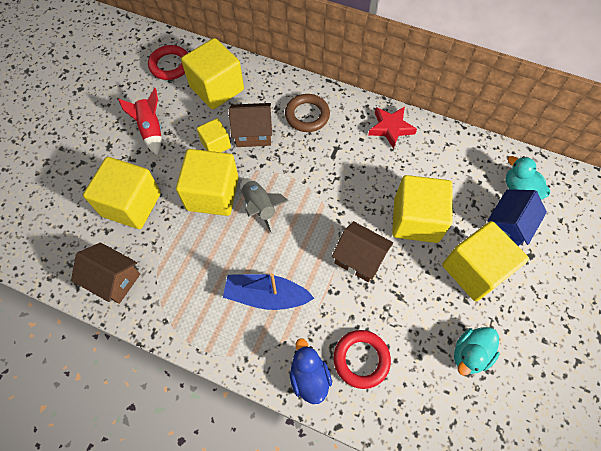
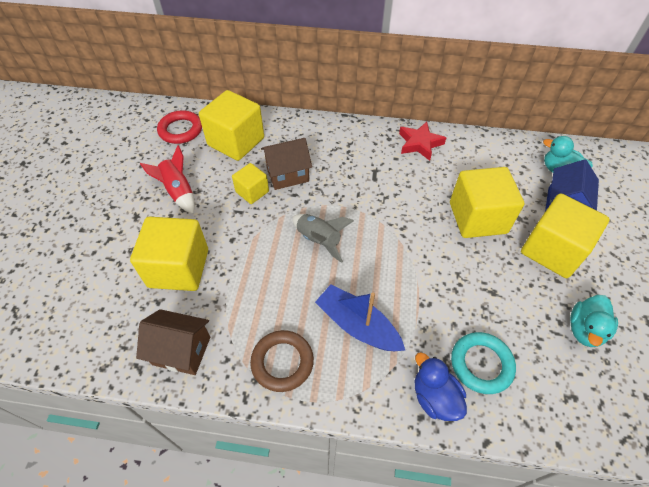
camera: 15 degrees left, 10 degrees down
(213, 194) = (265, 239): yellow cube -> none
(266, 296) = (357, 325): blue boat -> blue boat turned 45 degrees clockwise
(307, 115) = (335, 148): brown ring -> brown ring (282, 362)
(359, 259) = (438, 266): brown house -> none
(361, 359) = (481, 364): red ring -> turquoise ring

